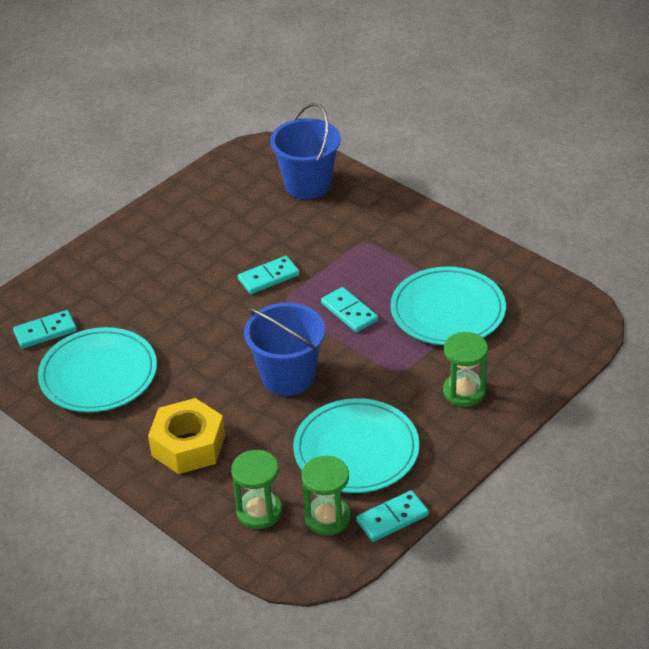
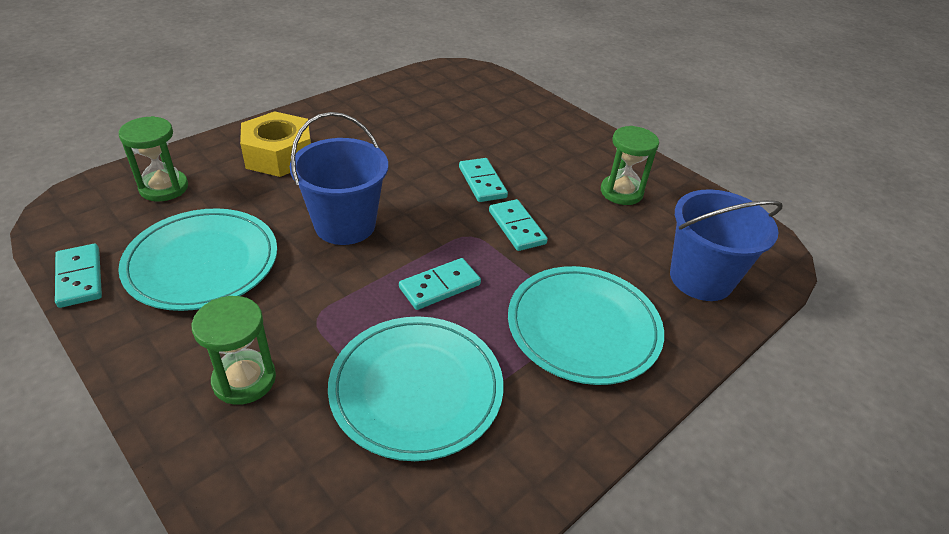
camera: 90 degrees right, 0 degrees up
(45, 332) = (462, 95): turquoise domino -> turquoise domino (482, 182)
(98, 374) = (397, 116): turquoise plate -> turquoise plate (583, 327)
(327, 518) = (120, 230): green hourglass -> green hourglass (621, 192)

